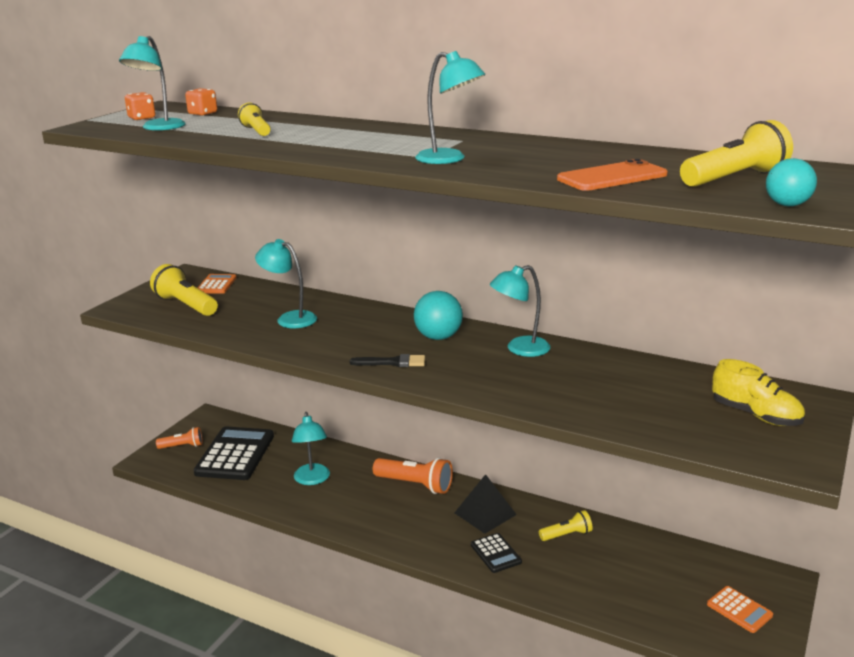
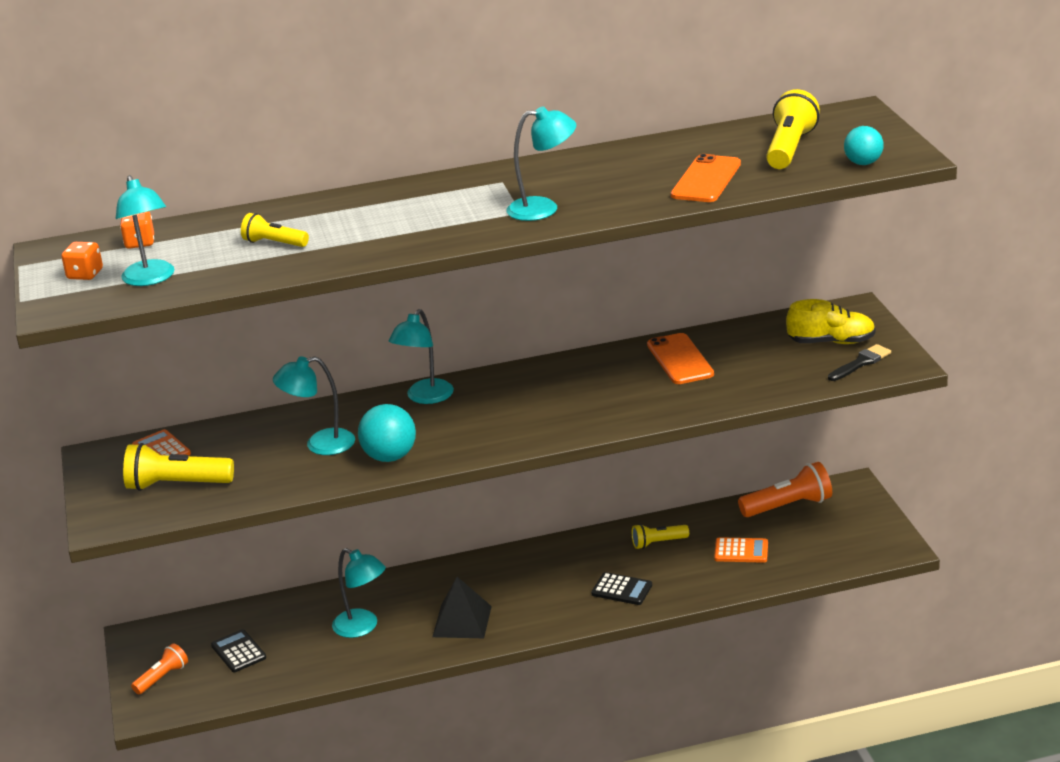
camera: 40 degrees left, 5 degrees up
(235, 454) = (238, 652): black calculator -> black calculator, size x0.50
(392, 362) = (498, 435): black brush -> black brush (861, 363)
(415, 485) = (470, 576): orange flashlight -> orange flashlight (788, 506)
(438, 337) = (497, 394): turquoise ball -> turquoise ball (390, 457)
(485, 513) = (568, 565): black pyramid -> black pyramid (462, 621)
(520, 349) = (584, 372): turquoise lamp -> turquoise lamp (425, 397)
(566, 535) = (658, 543): yellow flashlight -> yellow flashlight turned 135 degrees counterclockwise
(603, 372) = (679, 359): none -> orange phone
(739, 610) = (846, 524): orange calculator -> orange calculator (741, 551)

